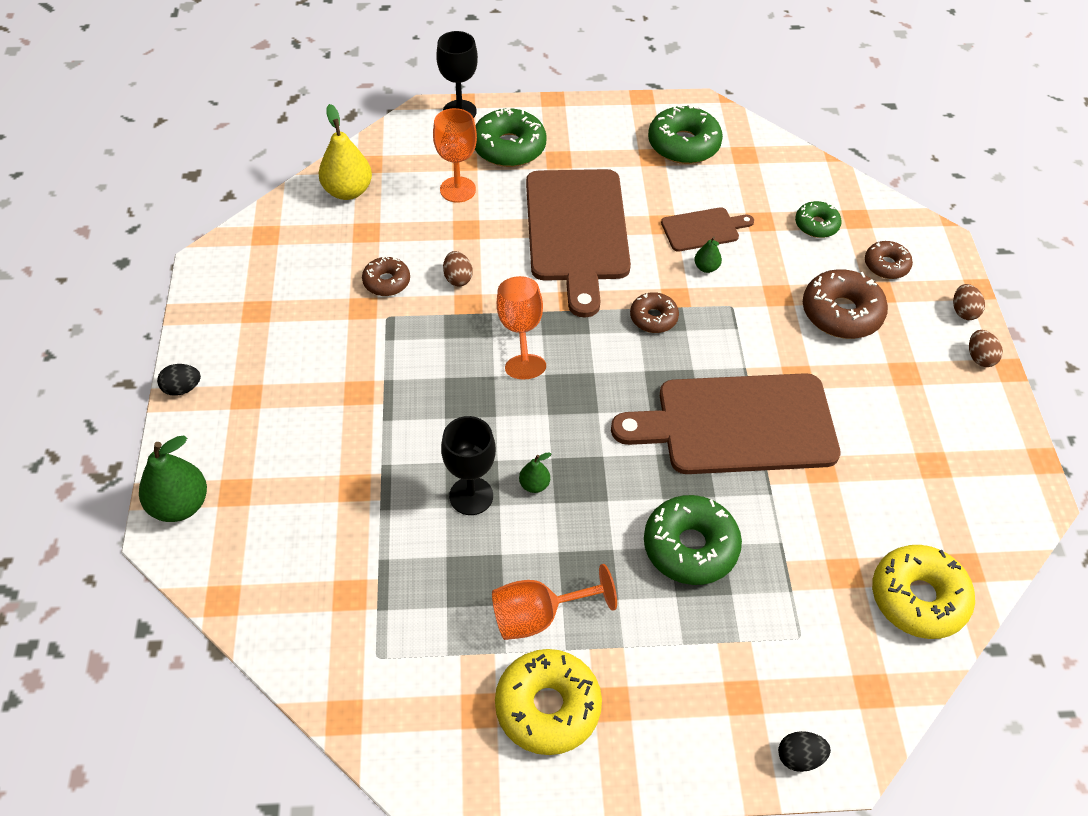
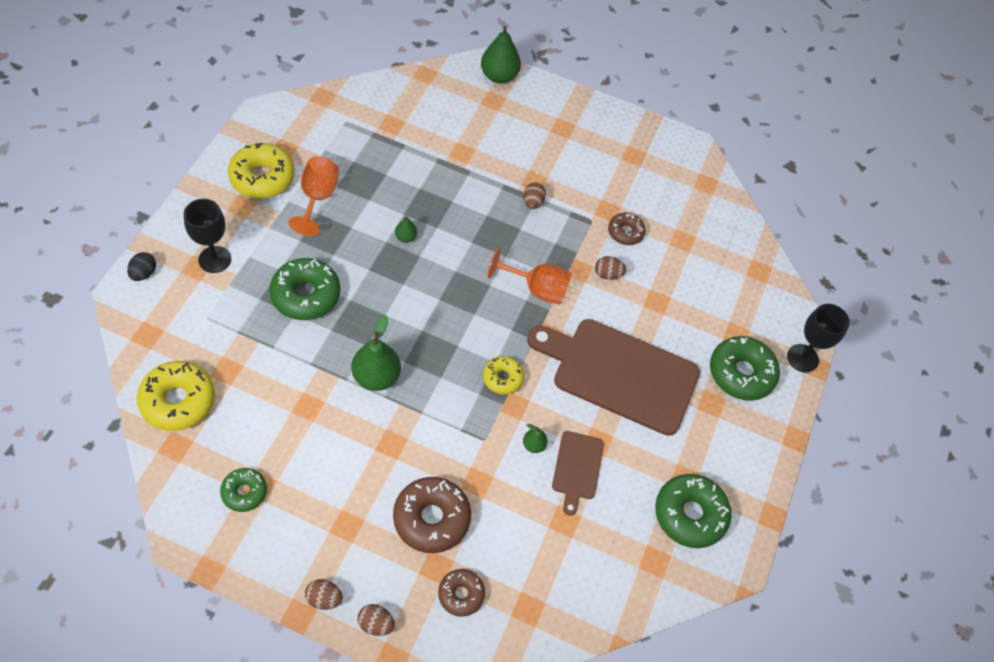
camera: 110 degrees right, 5 degrees up
(182, 388) = (586, 102): black egg -> none
(348, 191) = (732, 246): yellow pear -> none
(395, 380) = (532, 202): none -> brown egg
(457, 189) = (704, 315): orange goblet -> none
(471, 496) = (419, 203): black goblet -> black goblet (215, 259)
(653, 318) = (502, 378): brown donut -> yellow donut
(737, 424) = (376, 377): brown cutting board -> green pear
(816, 225) = (537, 566): green donut -> green donut (244, 492)

